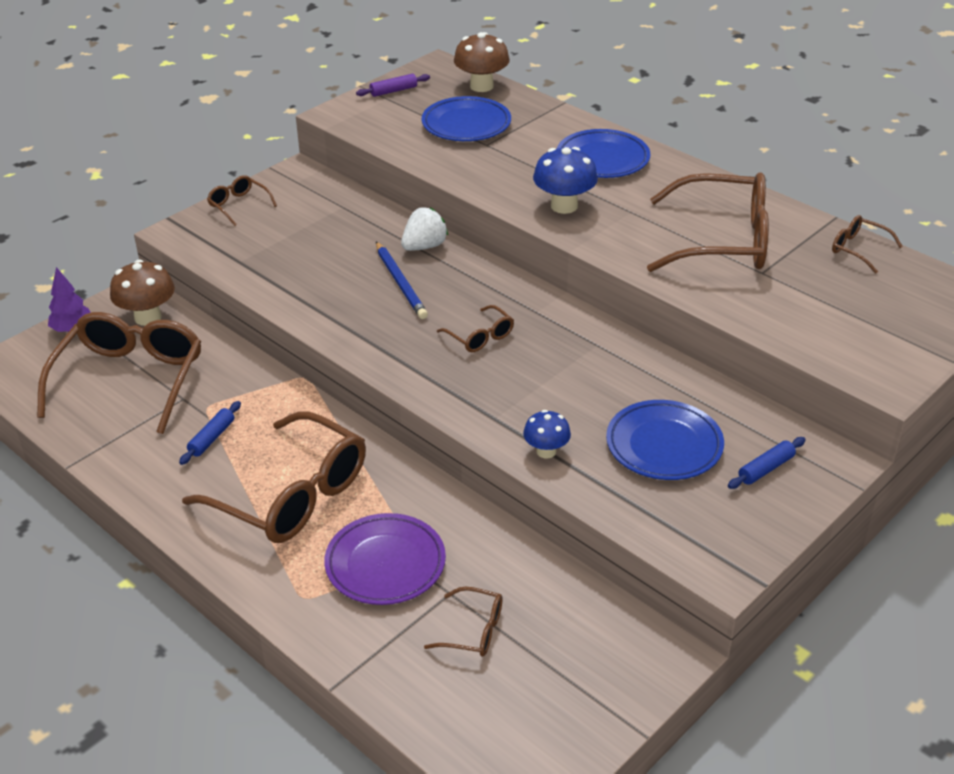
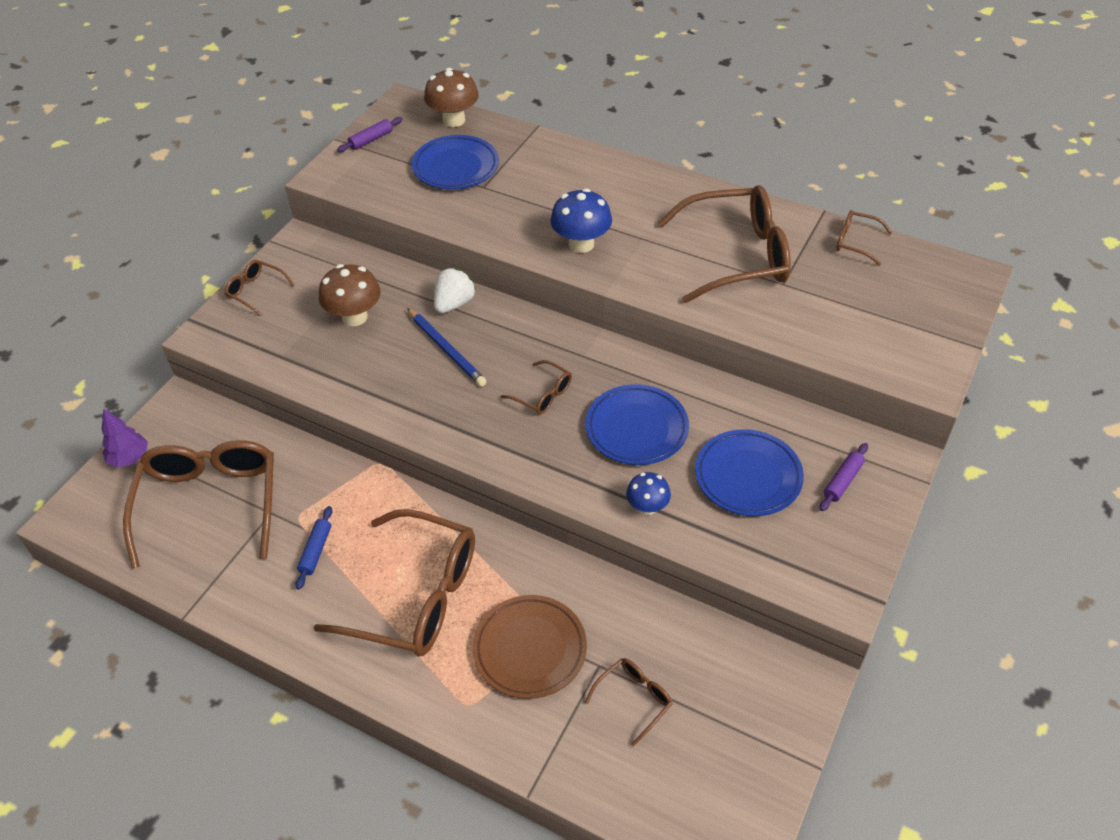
camera: 15 degrees left, 10 degrees up
(148, 317) = (201, 428): brown mushroom -> brown mushroom (354, 317)
(385, 564) = (530, 649): purple plate -> brown plate
(473, 630) = (634, 699): brown glasses -> brown glasses turned 45 degrees counterclockwise
(602, 159) = (597, 184): blue plate -> blue plate (636, 429)
(766, 469) = (842, 481): blue rolling pin -> purple rolling pin

